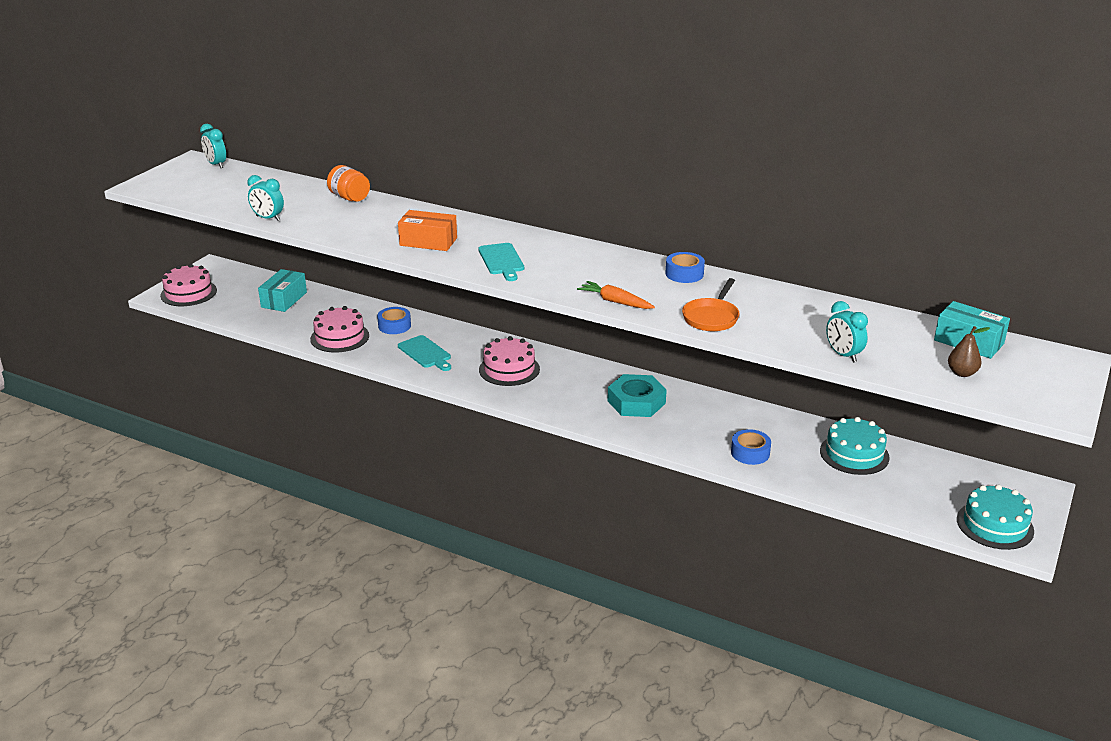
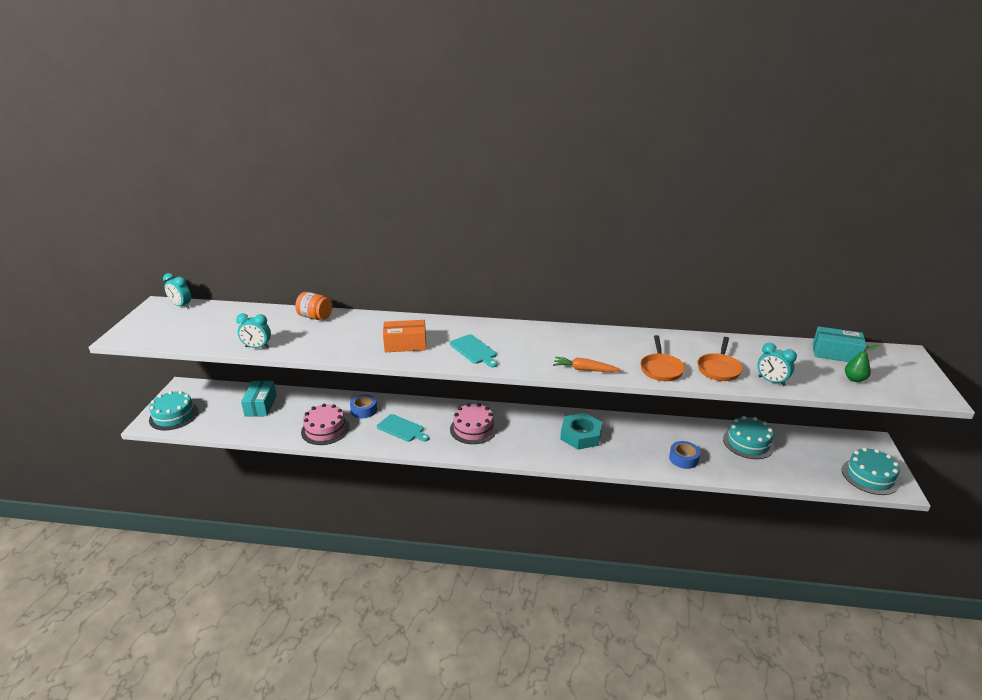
camera: 20 degrees left, 0 degrees up
(188, 293) = (174, 415): pink cake -> turquoise cake
(684, 274) = (613, 336): blue tape -> none
(787, 330) = (719, 369): none -> orange pan
(962, 373) = (854, 379): brown pear -> green pear

